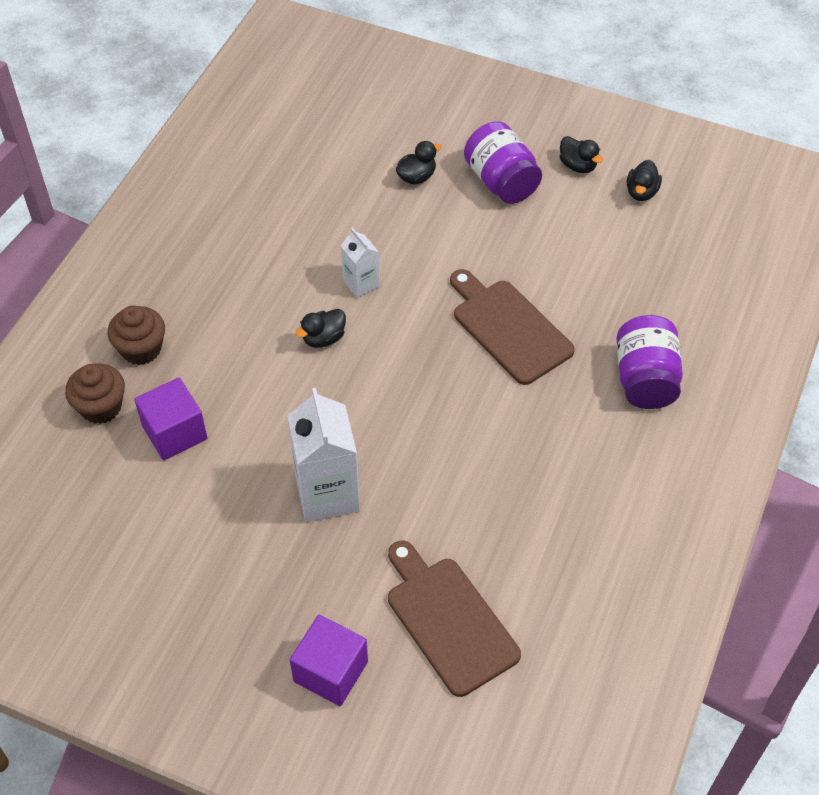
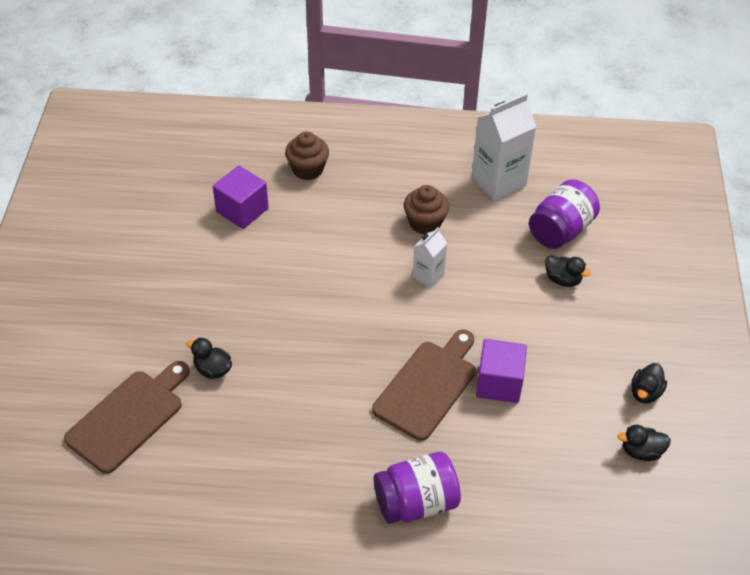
camera: 70 degrees right, 5 degrees down
(101, 407) = (249, 165): brown cupcake -> brown cupcake (425, 223)
(323, 338) = (362, 268): black duck -> black duck (212, 369)
(327, 493) = (219, 312): white carton -> white carton (498, 181)
(330, 671) = (68, 357): purple cube -> purple cube (499, 383)
(501, 181) = (592, 340): purple jar -> purple jar (561, 230)

